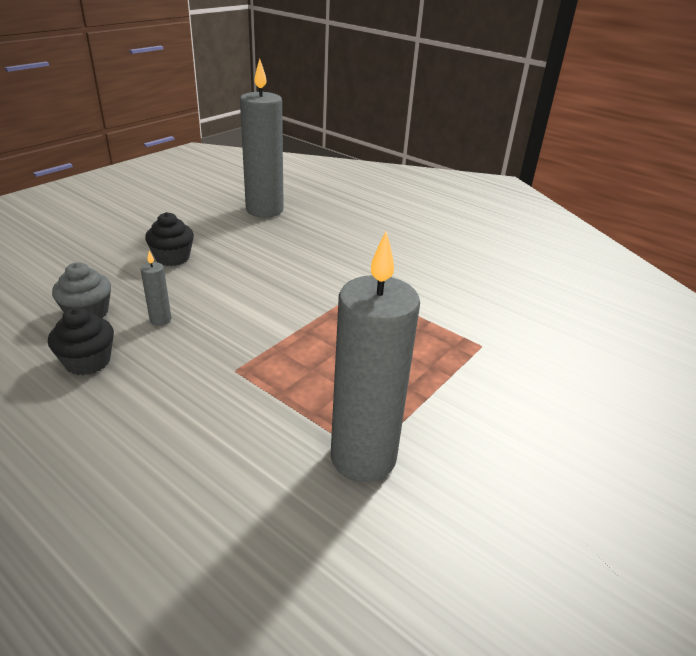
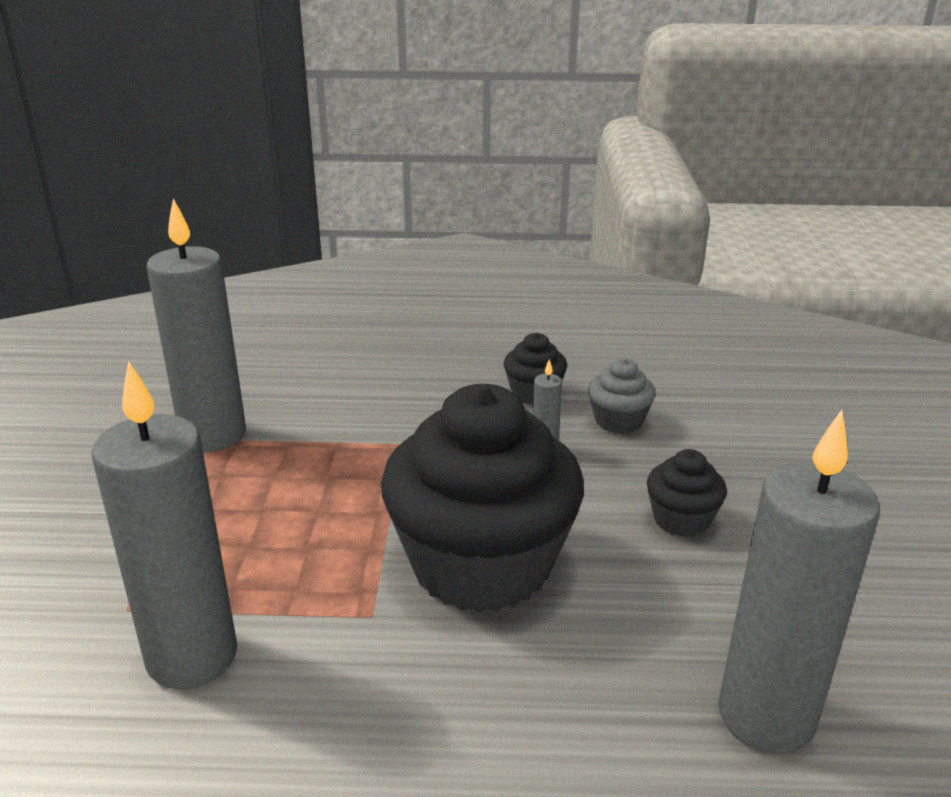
camera: 145 degrees right, 5 degrees down
(289, 284) = (481, 564): none -> black cupcake
(455, 309) = (192, 657): none -> grey candle

